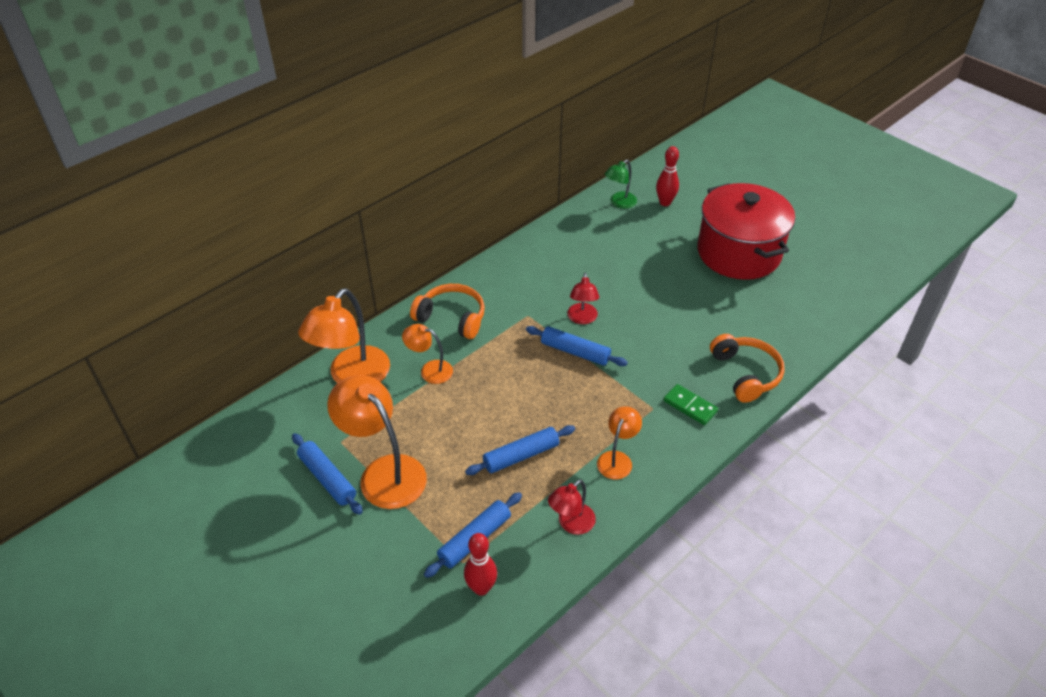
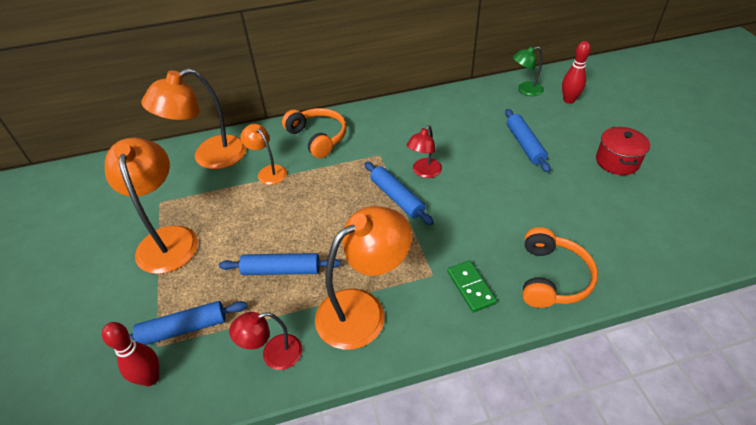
camera: 30 degrees right, 0 degrees up
(327, 478) = (125, 227): blue rolling pin -> blue rolling pin (525, 145)
(617, 459) = (363, 310): orange lamp -> orange lamp, size x1.85
(739, 253) = (617, 161): red pot -> red pot, size x0.48

